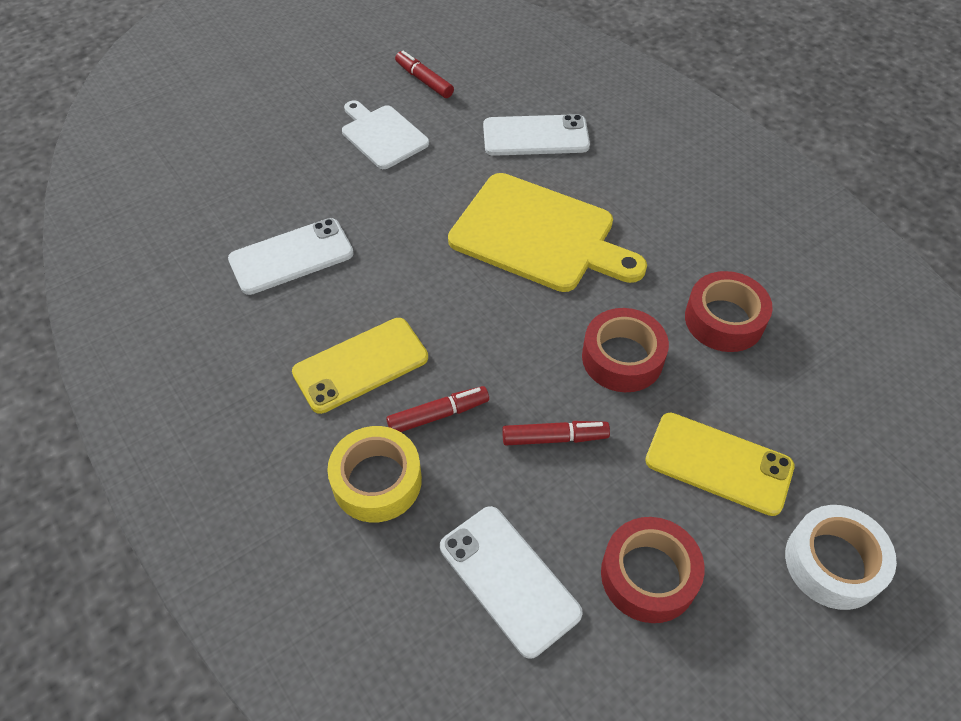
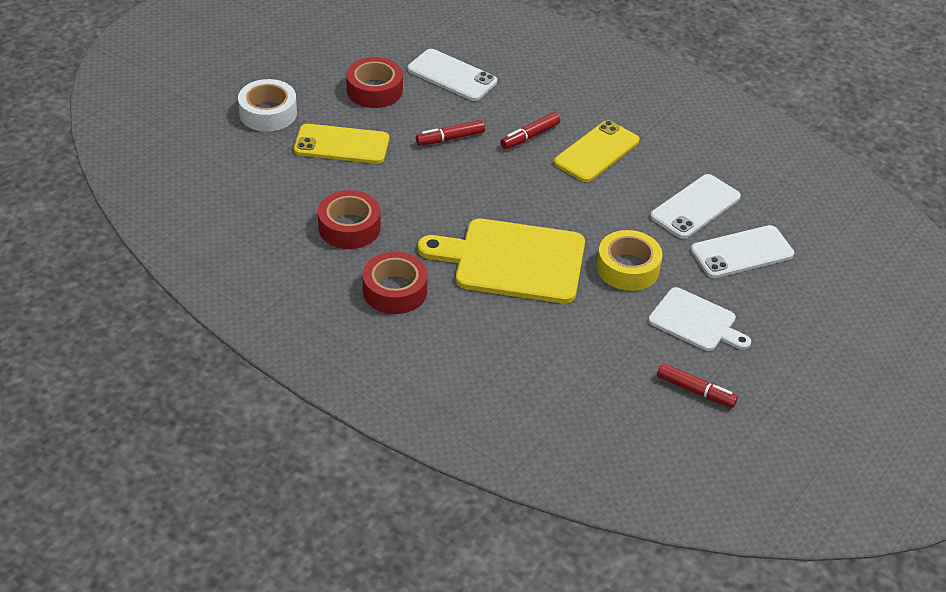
camera: 160 degrees right, 10 degrees down
(377, 481) = (549, 100): yellow tape -> yellow tape (628, 268)
(535, 136) = (554, 351): white phone -> white phone (742, 252)
(622, 358) = (419, 189): red tape -> red tape (395, 291)

